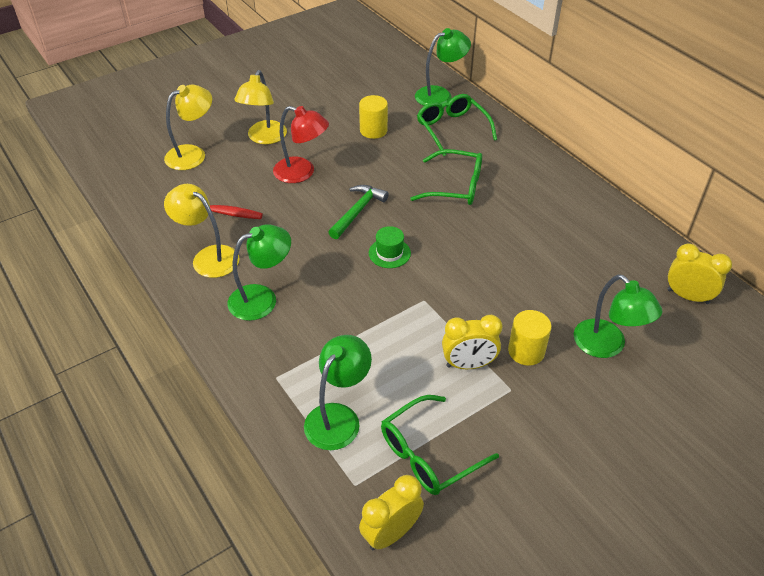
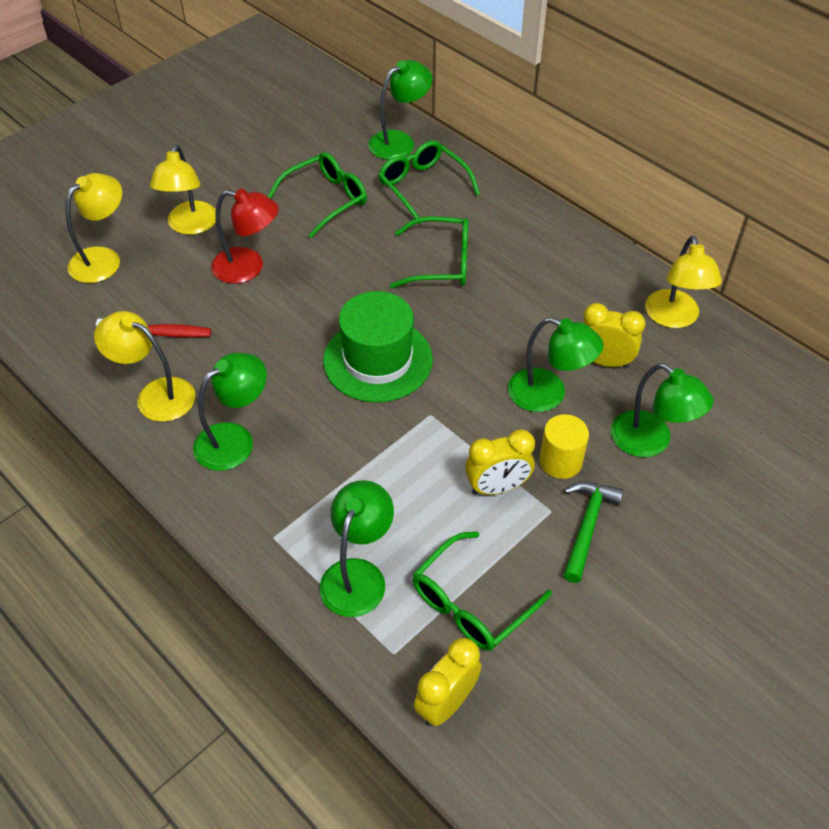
camera: 10 degrees left, 5 degrees up
(357, 211) = (328, 311): green hammer -> green hammer (587, 527)
(373, 130) = (326, 199): yellow cylinder -> green glasses
(389, 253) = (378, 360): green hat -> green hat, size x2.12
(525, 297) = (548, 394): none -> green lamp
(643, 251) = (674, 318): none -> yellow lamp
(688, 296) = (732, 368): yellow clock -> yellow clock (604, 361)

